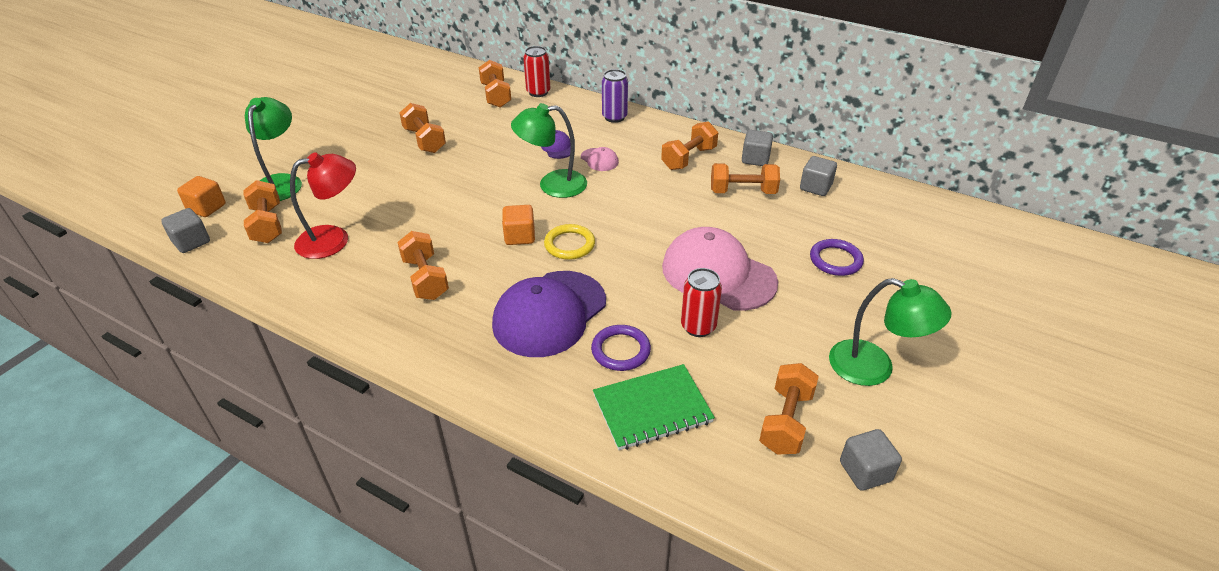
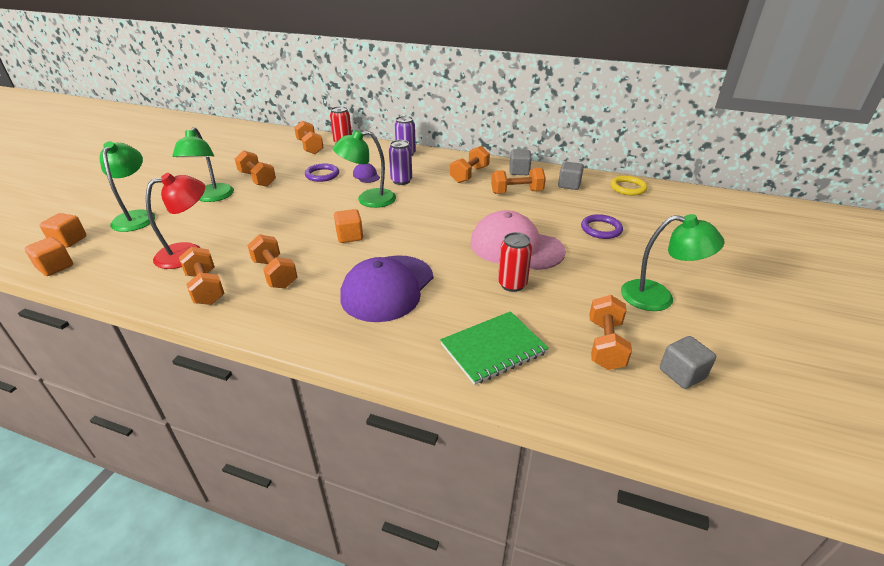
camera: 10 degrees left, 5 degrees down
(191, 242) = (55, 267): grey cube -> orange cube
(267, 225) = (126, 248): orange dumbbell -> orange dumbbell (205, 288)
(368, 163) = (212, 197): none -> green lamp
(569, 244) = (392, 238): yellow ring -> yellow ring (628, 188)
(599, 160) = (401, 181): pink cap -> purple can
(620, 350) = (454, 308): purple ring -> purple ring (322, 175)

